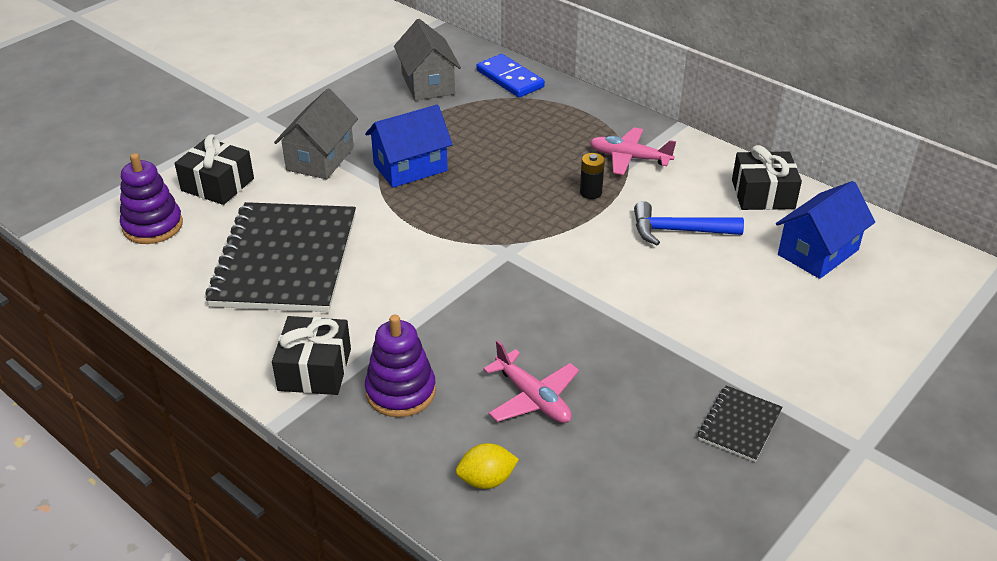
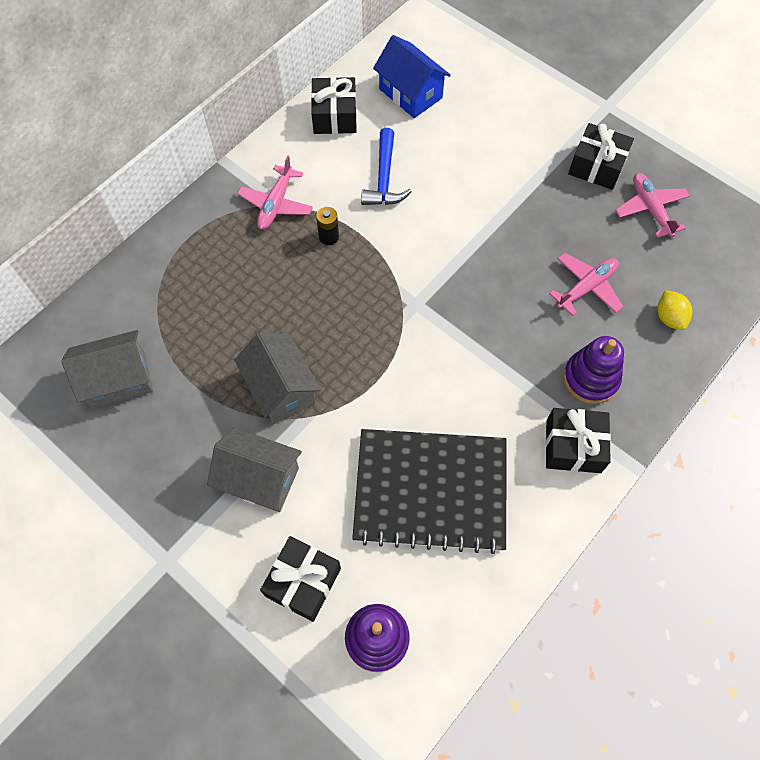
camera: 90 degrees left, 25 degrees up
(410, 167) = (281, 389): blue house -> grey house
(510, 79) = (120, 299): blue domino -> none
(672, 479) = (650, 209): none -> pink plane
(739, 425) = (596, 166): black notebook -> black gift

